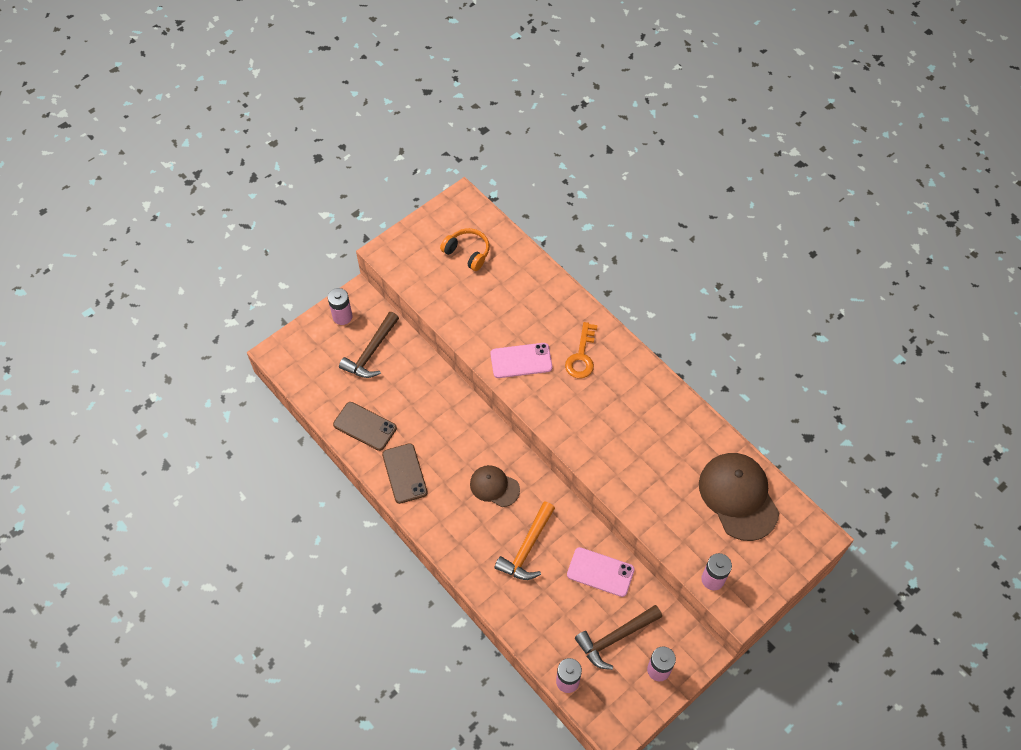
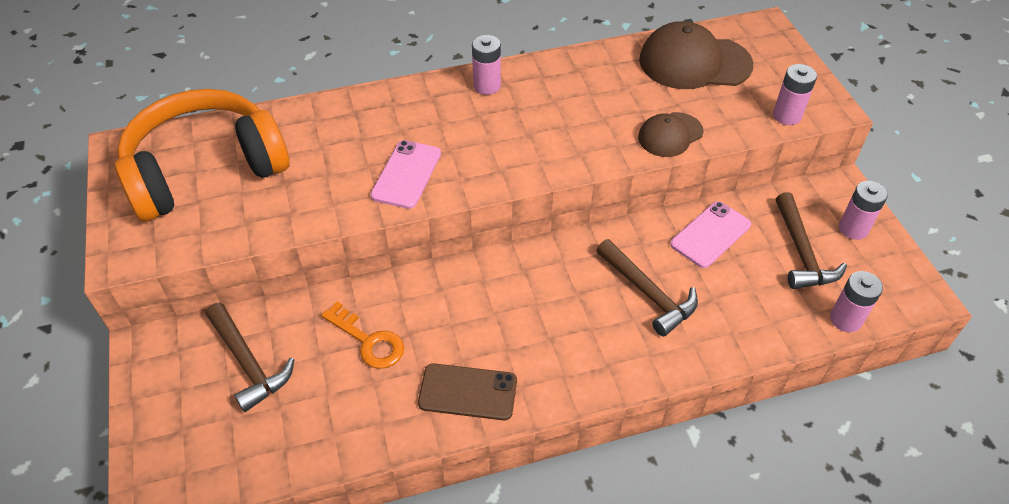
camera: 65 degrees left, 10 degrees down
(342, 316) = (160, 378): pink battery -> pink battery (487, 86)
(365, 426) = (362, 415): brown phone -> none
(467, 253) = (205, 170): orange headphones -> orange headphones, size x2.27
(494, 486) = (544, 296): brown cap -> brown cap (670, 135)
(527, 548) = (648, 293): orange hammer -> brown hammer
(581, 356) = (440, 119): orange key -> orange key (369, 341)

